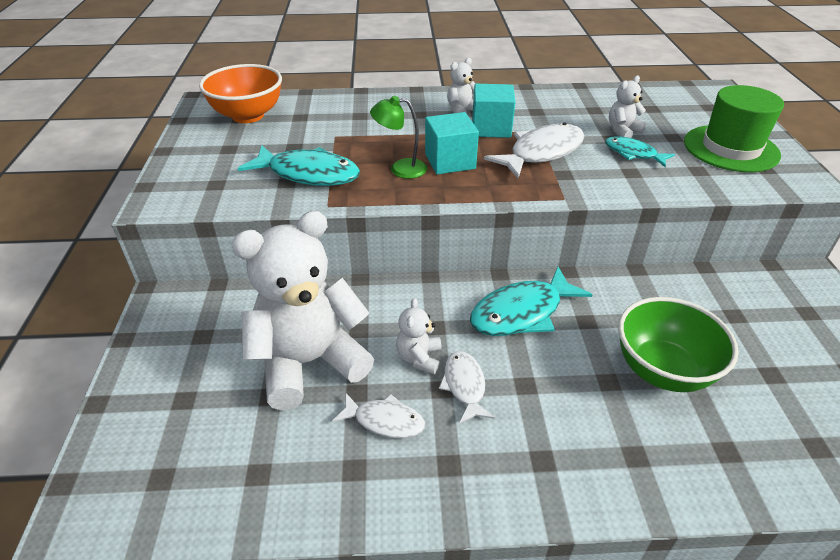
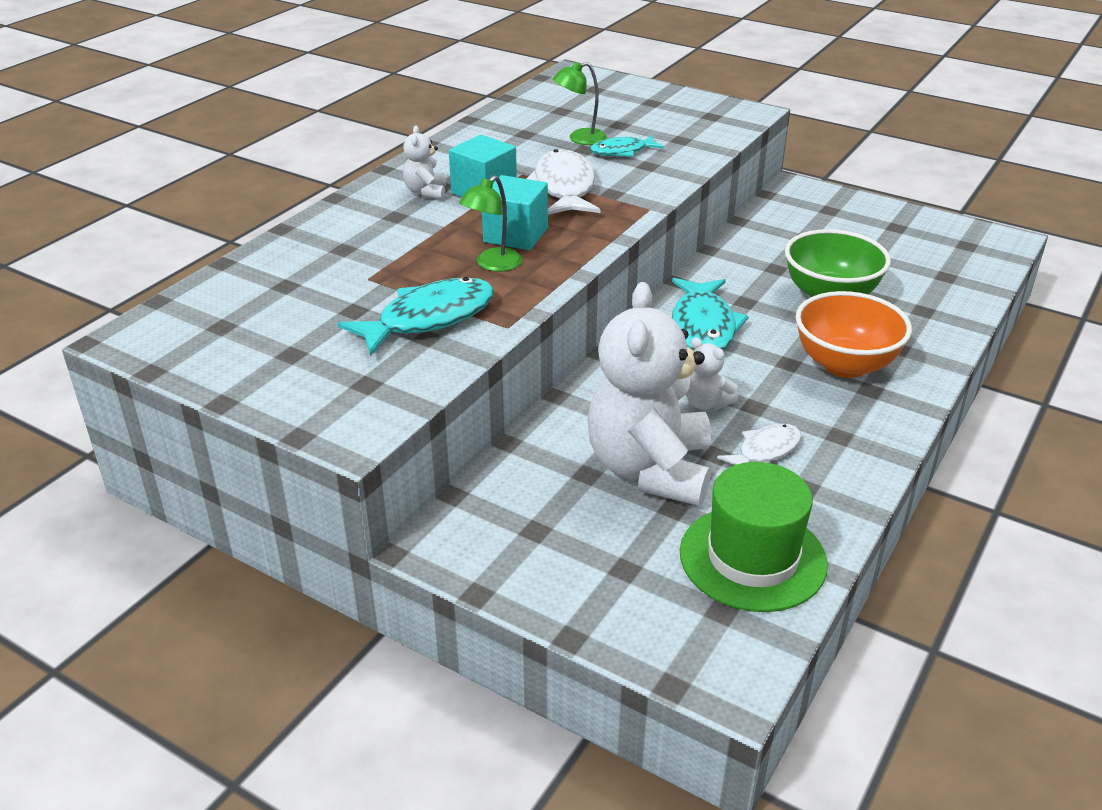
camera: 55 degrees left, 5 degrees down
(248, 116) = (224, 318): orange bowl -> orange bowl (844, 365)
(464, 385) = (762, 393): white fish -> none
(622, 130) = (580, 139): white teddy bear -> green lamp
(731, 148) = (668, 113): green hat -> green hat (752, 558)

